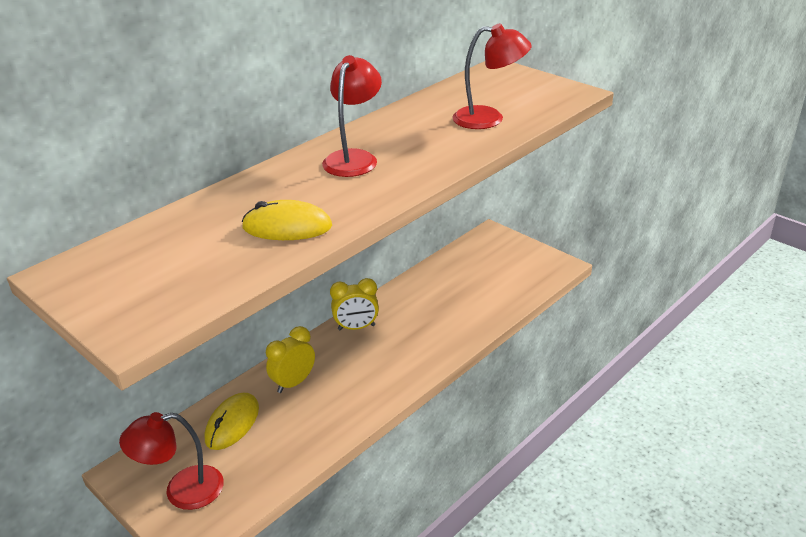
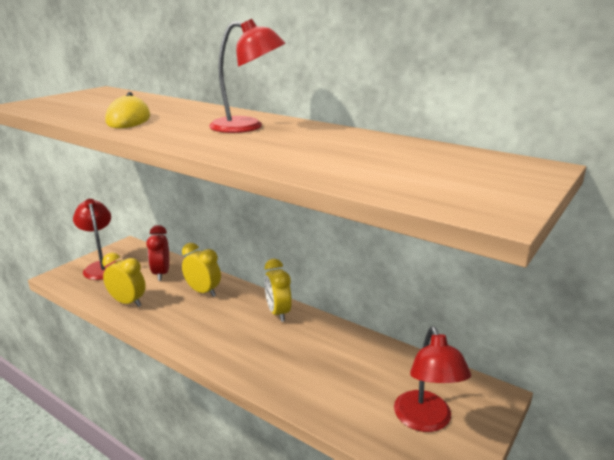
camera: 80 degrees right, 10 degrees down
(232, 423) = (161, 274): yellow mouse -> red clock
(295, 448) = (128, 302): none -> yellow clock
(489, 118) = (360, 166): red lamp -> red lamp (426, 421)

